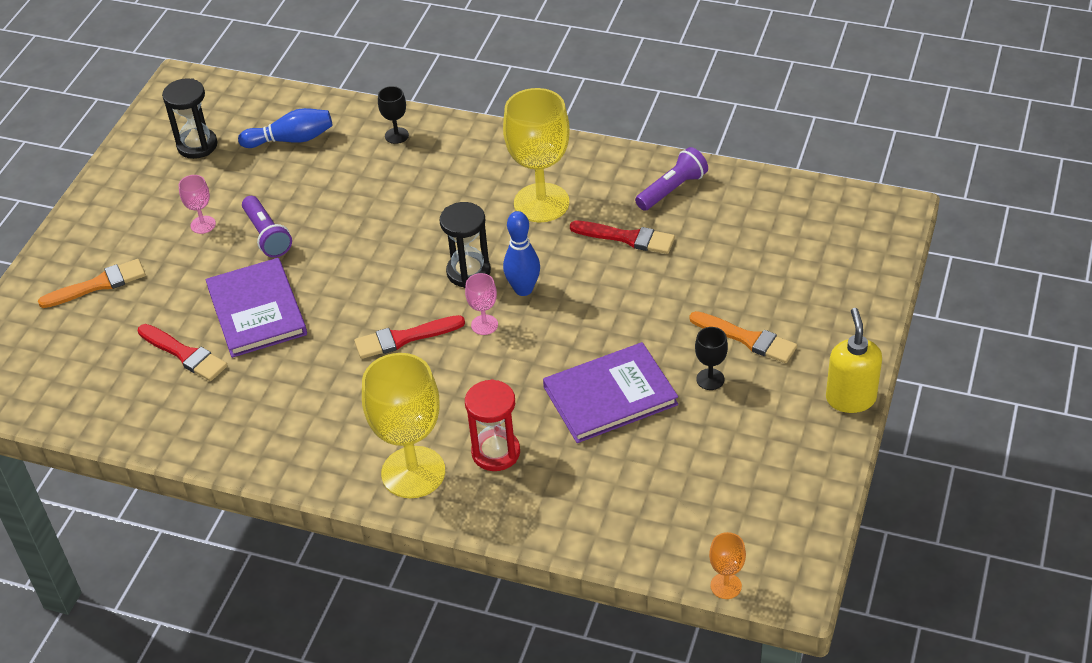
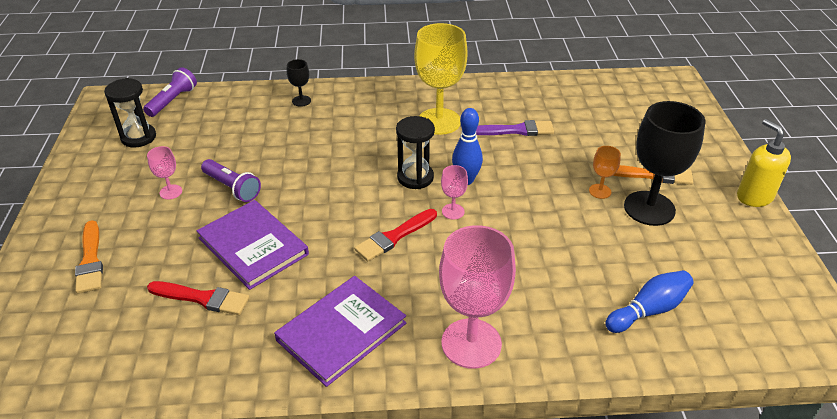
camera: 25 degrees left, 5 degrees down
(98, 285) = (90, 260): orange brush -> orange brush turned 120 degrees clockwise
(291, 140) = (218, 119): blue bowling pin -> blue bowling pin (648, 310)
(413, 472) = (471, 343): yellow goblet -> pink goblet
(496, 452) = (529, 306): red hourglass -> none
(610, 396) = (586, 238): purple book -> purple book (341, 331)
(627, 238) = (516, 130): red brush -> purple brush
(672, 190) = (525, 95): purple flashlight -> purple flashlight (173, 101)
(710, 379) = (649, 208): black goblet -> black goblet, size x2.21
(726, 586) = (792, 361): orange goblet -> orange goblet (600, 191)

